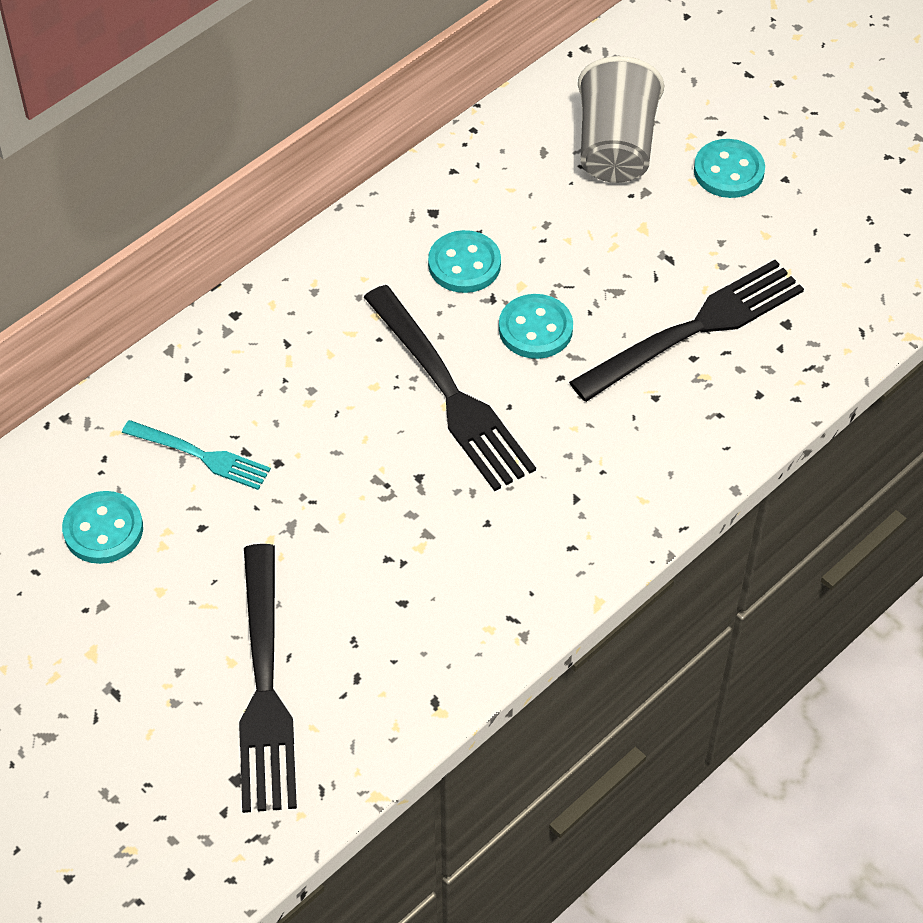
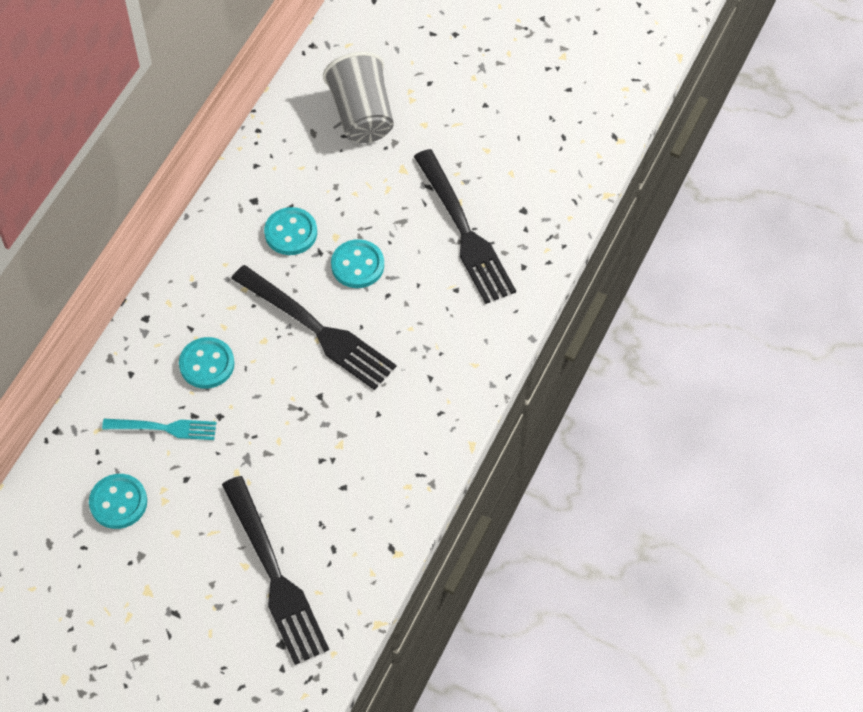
camera: 20 degrees left, 5 degrees up
(696, 328) = (465, 232): black fork -> black fork turned 120 degrees clockwise
(728, 171) = (445, 110): turquoise button -> turquoise button (207, 364)

